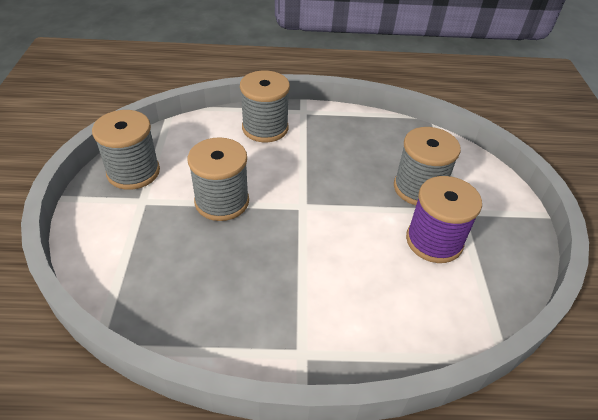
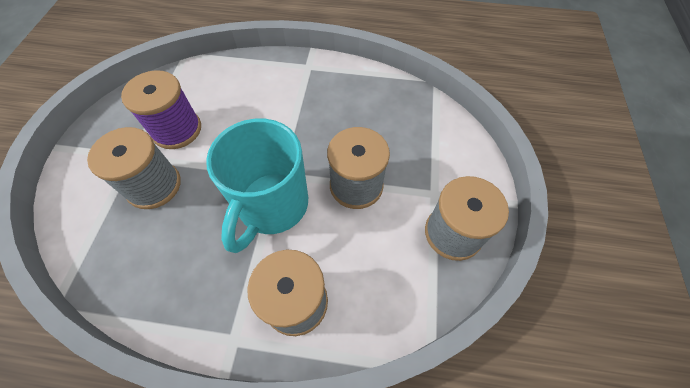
camera: 170 degrees left, 15 degrees up
(301, 180) = (272, 206): none -> turquoise mug

